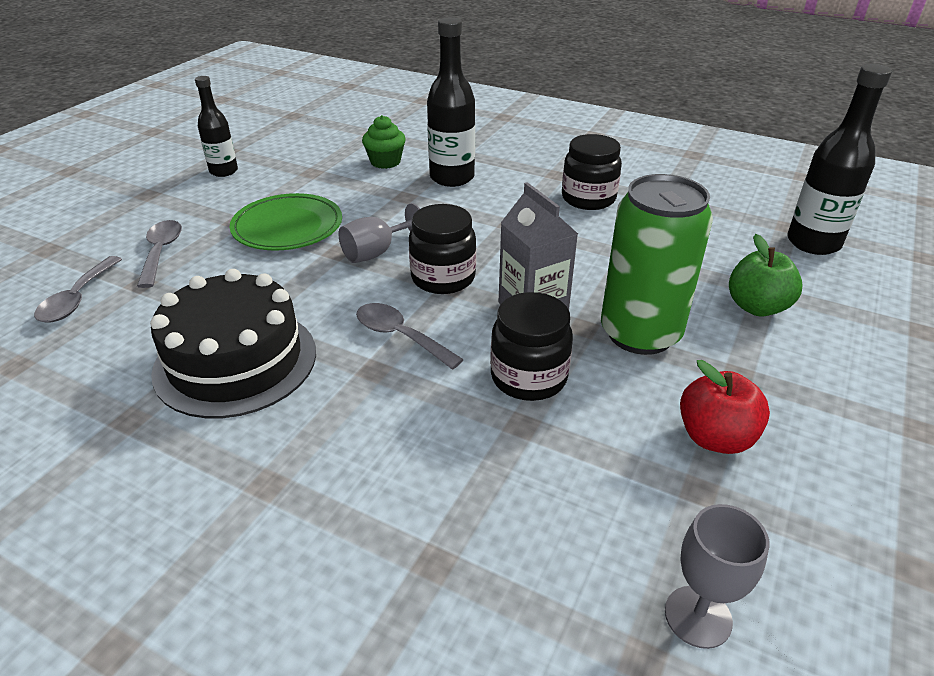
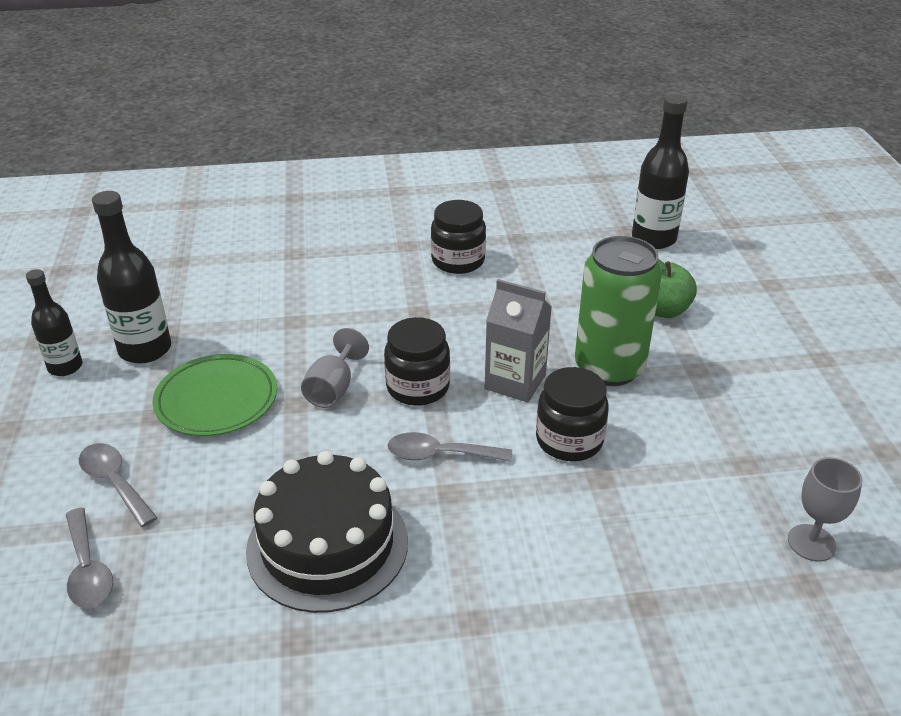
camera: 35 degrees left, 0 degrees up
(385, 162) = (232, 290): green cupcake -> none
(452, 178) = (317, 284): black bottle -> black bottle (145, 349)
(715, 437) = (723, 423): red apple -> none

